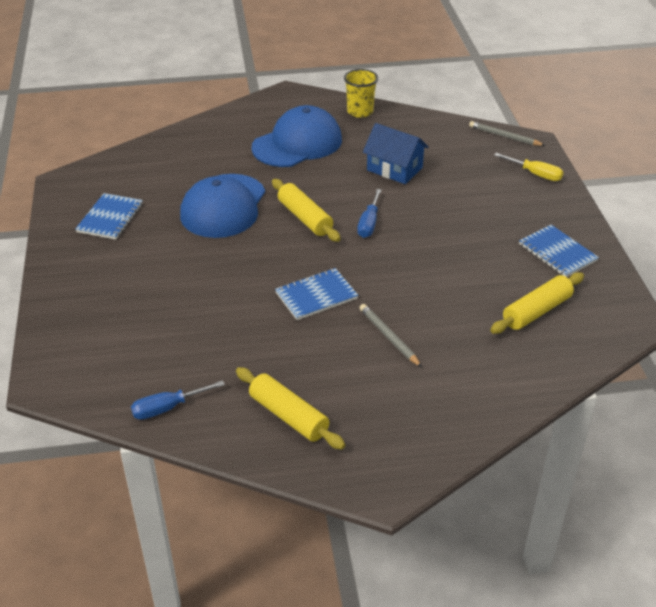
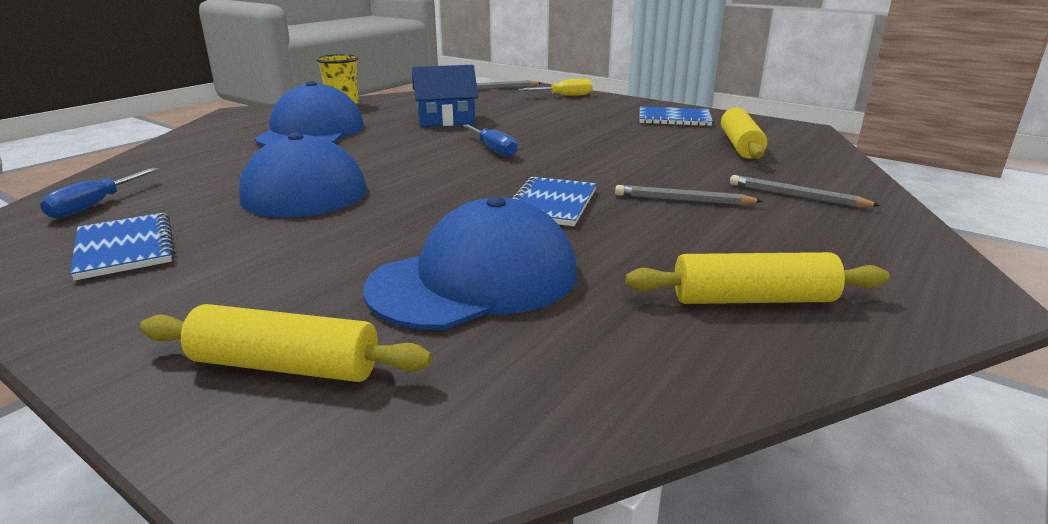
camera: 45 degrees left, 15 degrees down
(168, 408) = (604, 384): blue screwdriver -> blue screwdriver (95, 205)
(204, 326) = (475, 280): none -> blue cap
(305, 218) = (420, 166): yellow rolling pin -> yellow rolling pin (286, 366)
(460, 376) = (796, 196): none -> grey pencil

